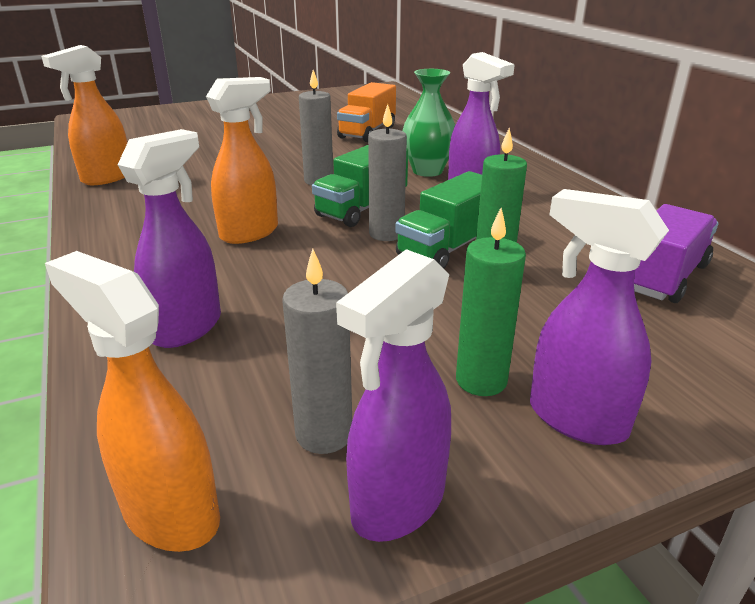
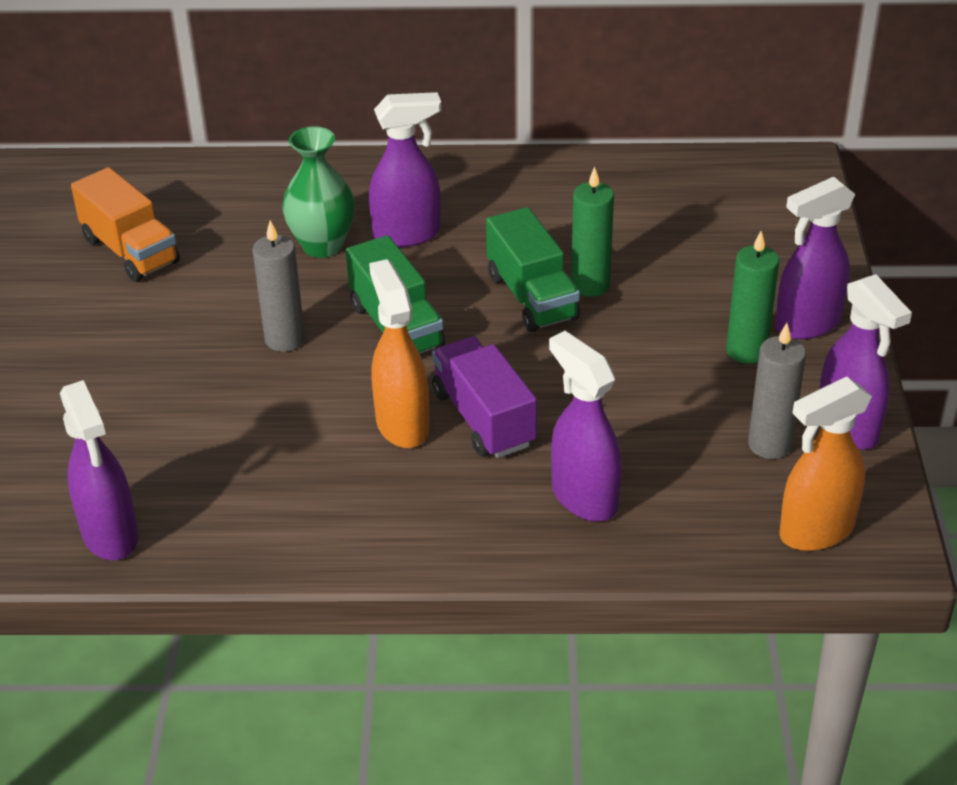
camera: 65 degrees left, 10 degrees up
(106, 178) = (110, 535): orange spray bottle -> purple spray bottle
(386, 234) = (473, 327): grey candle -> none
(664, 277) = (660, 200): purple truck -> purple truck (483, 418)

